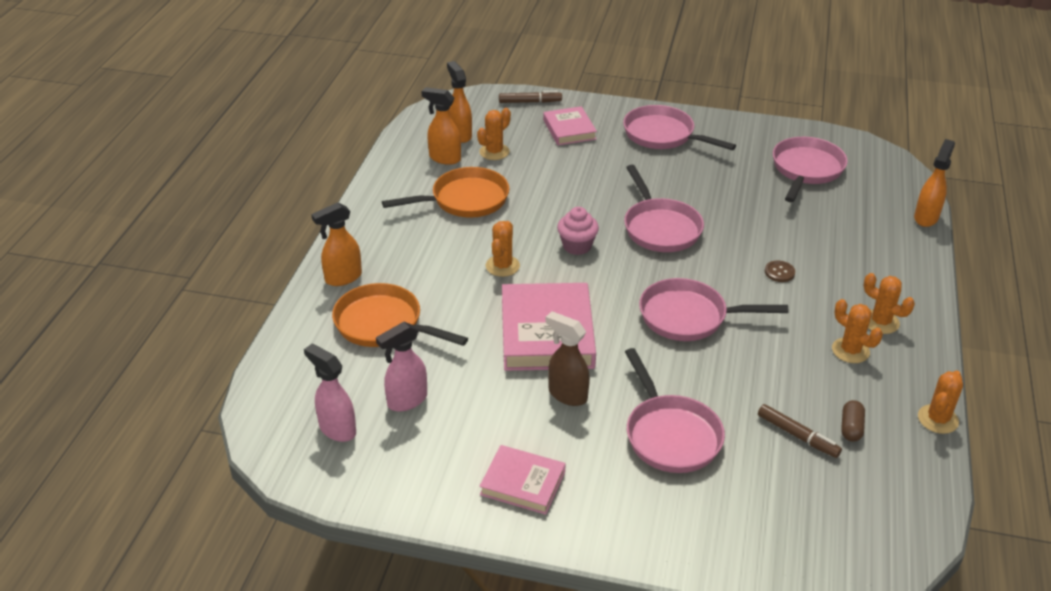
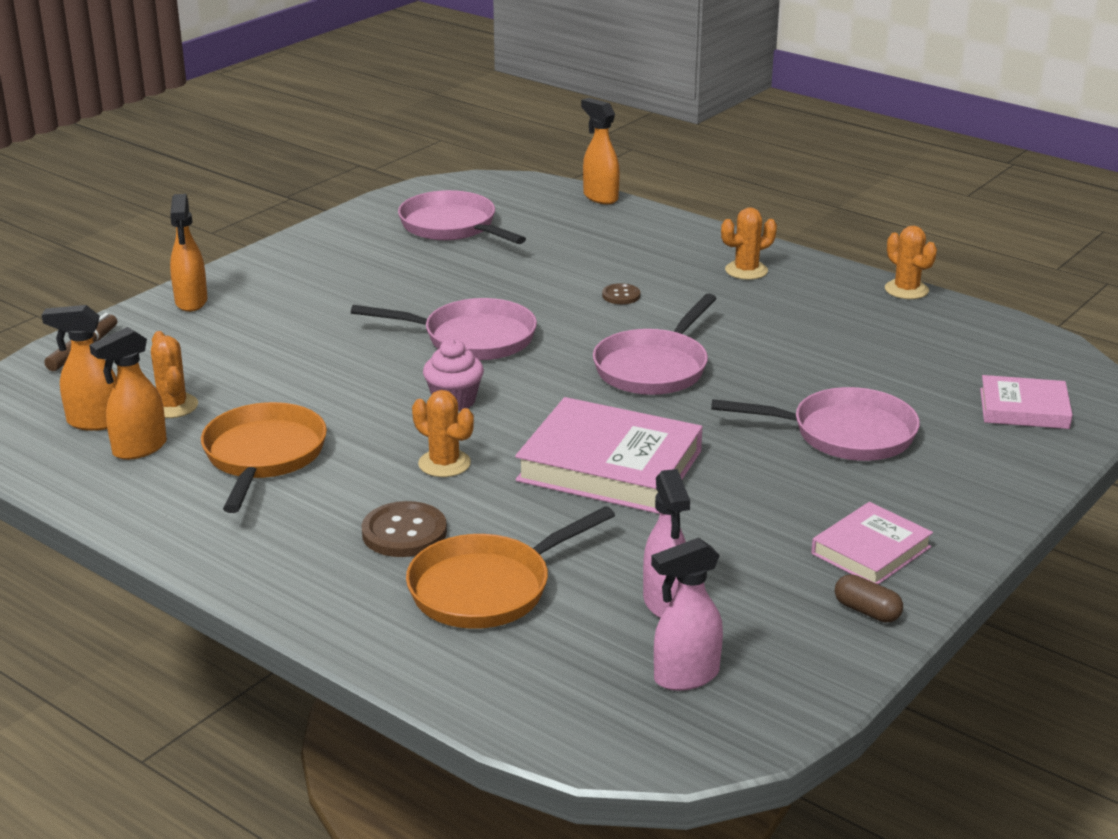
camera: 65 degrees left, 10 degrees down
(343, 278) = (345, 602): orange spray bottle -> orange spray bottle (191, 302)
(421, 275) = (404, 532): none -> brown button
(567, 394) = (735, 481): brown spray bottle -> none
(569, 129) = (189, 339): pink book -> pink book (1024, 409)
(663, 135) = (282, 284): pink pan -> none
(797, 436) = (888, 364): brown marker -> none
(850, 351) = (779, 299): orange cactus -> none
(851, 428) = (893, 334): brown capsule -> brown capsule (867, 611)

